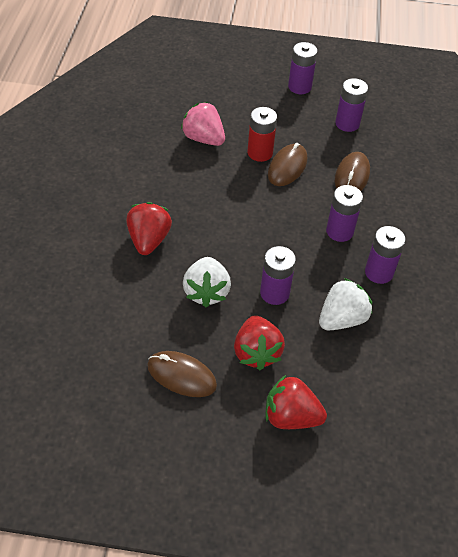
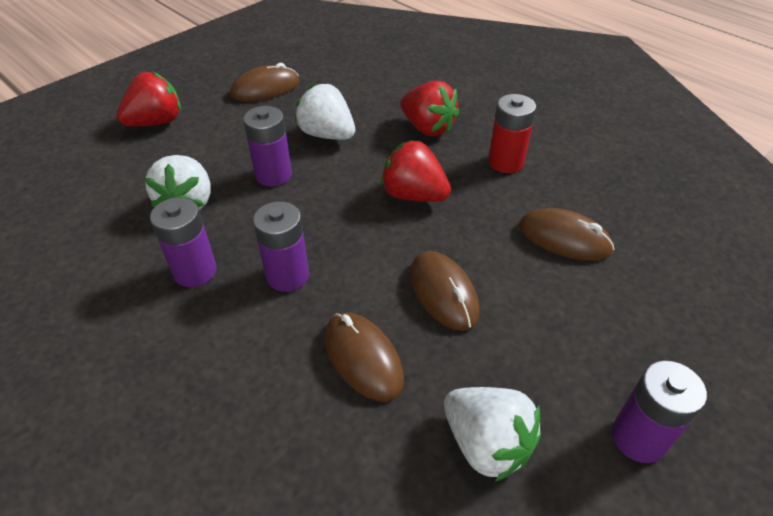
camera: 130 degrees right, 5 degrees down
(203, 138) = (564, 238): pink strawberry -> brown mouse
(256, 352) = (231, 133): red strawberry -> red strawberry (413, 195)
(260, 153) = (495, 280): red battery -> red battery (505, 162)
(347, 123) = (486, 444): purple battery -> white strawberry

